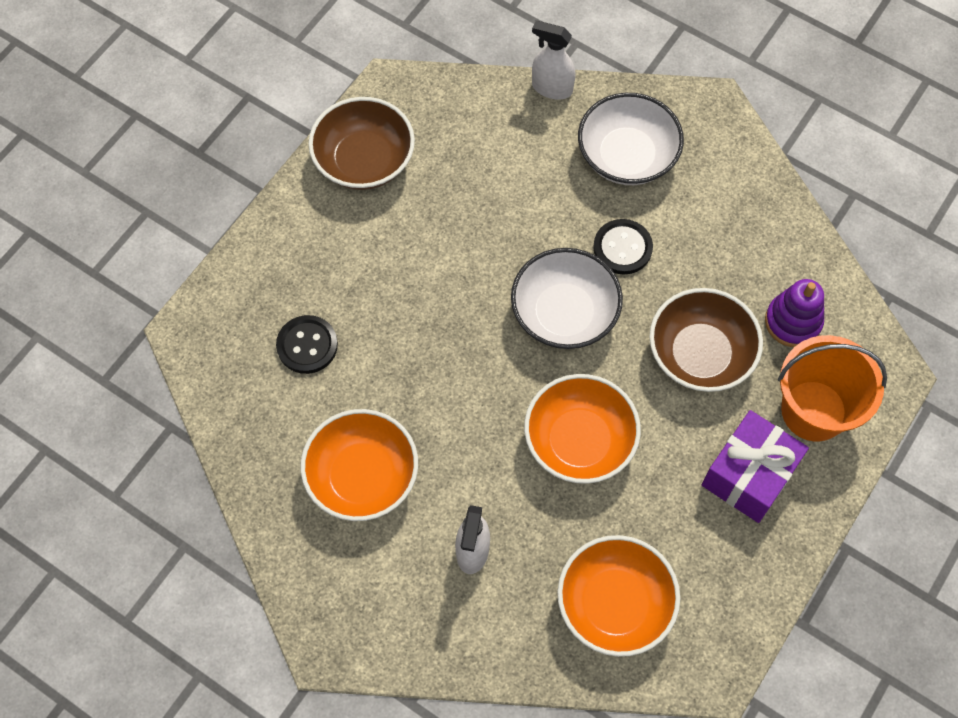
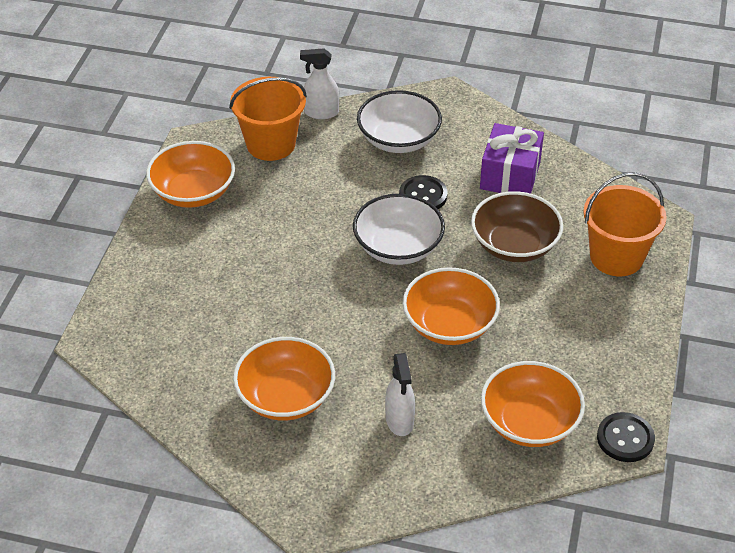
camera: 20 degrees left, 20 degrees down
(307, 345) = (200, 322): black button -> black button (625, 439)
(364, 160) = (193, 192): brown bowl -> orange bowl
(476, 117) = (271, 144): none -> orange bucket
(749, 475) = (589, 310): purple gift -> purple gift (510, 175)
(793, 322) = (573, 207): purple stacking toy -> none

